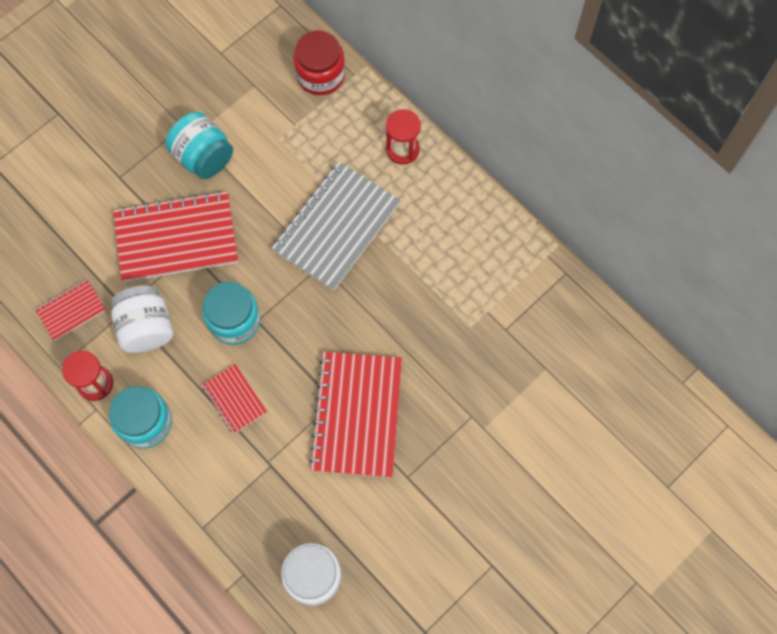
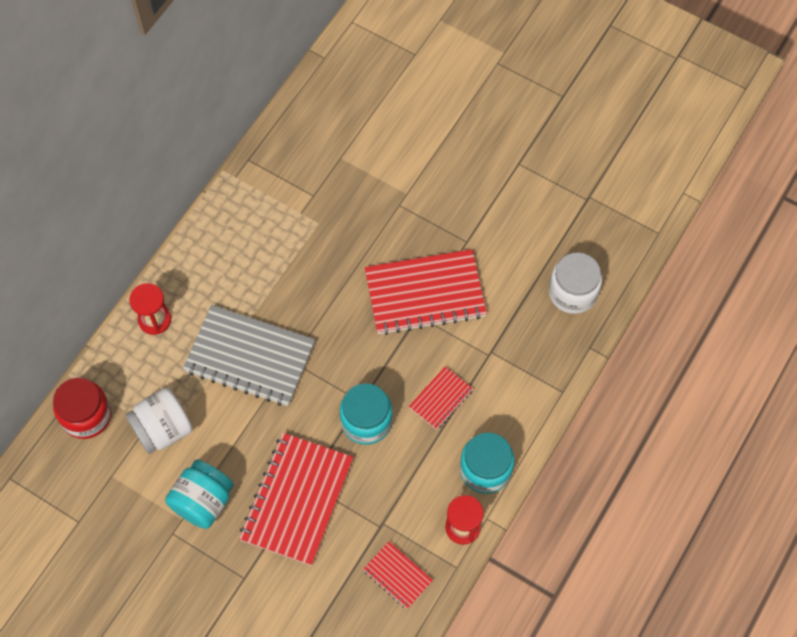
camera: 105 degrees left, 5 degrees down
(146, 328) = (395, 498): white jar -> white jar (163, 429)
(176, 238) = (297, 500): red notebook -> red notebook turned 45 degrees clockwise

